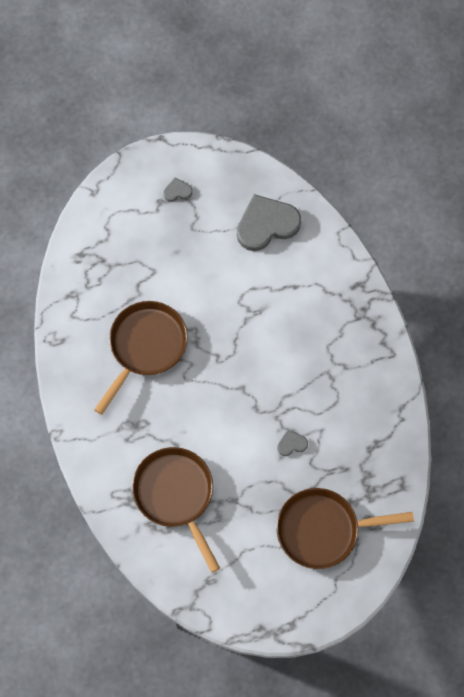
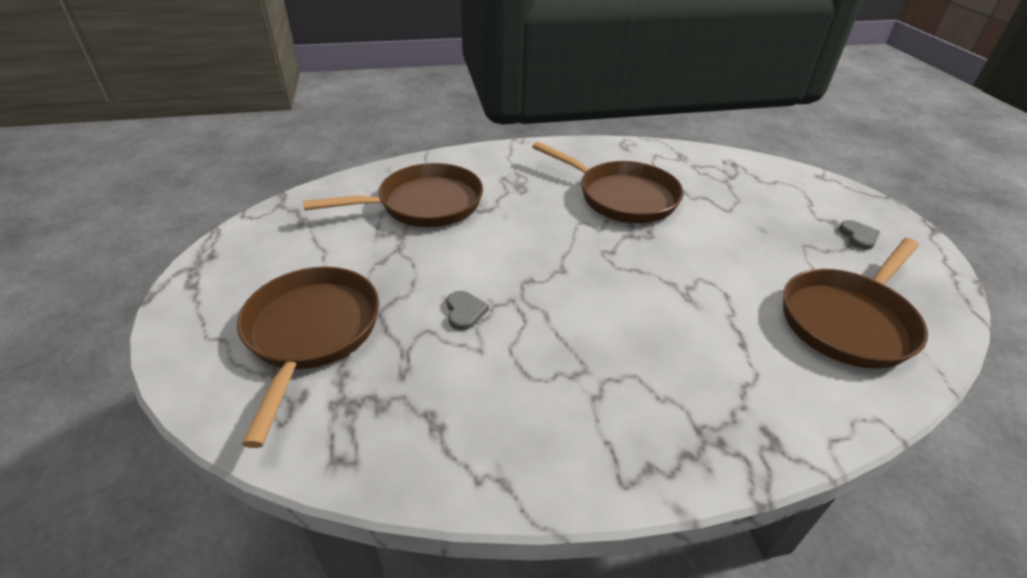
camera: 95 degrees right, 30 degrees down
(266, 224) = (848, 320): grey heart -> brown pan

